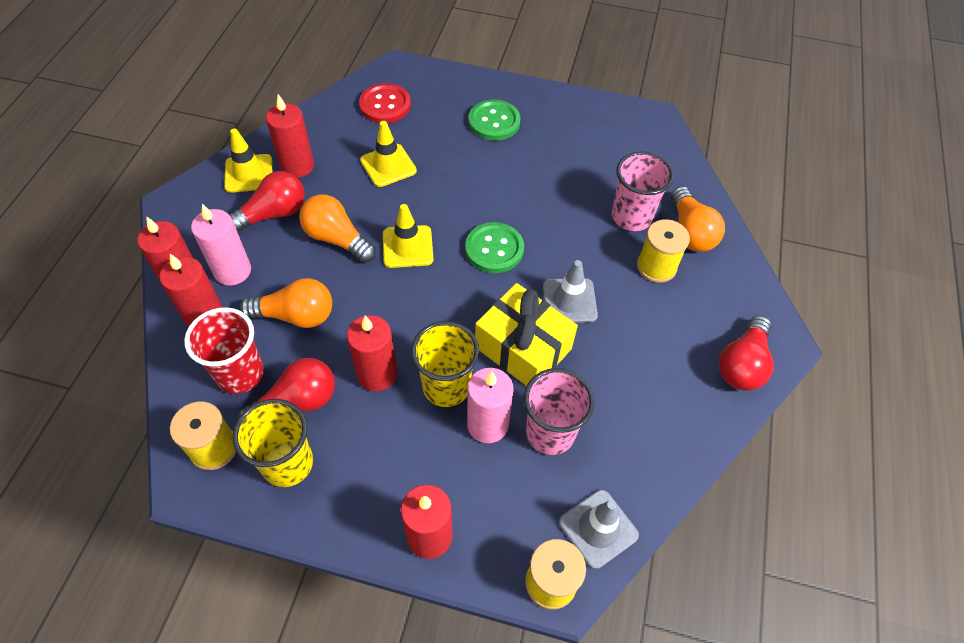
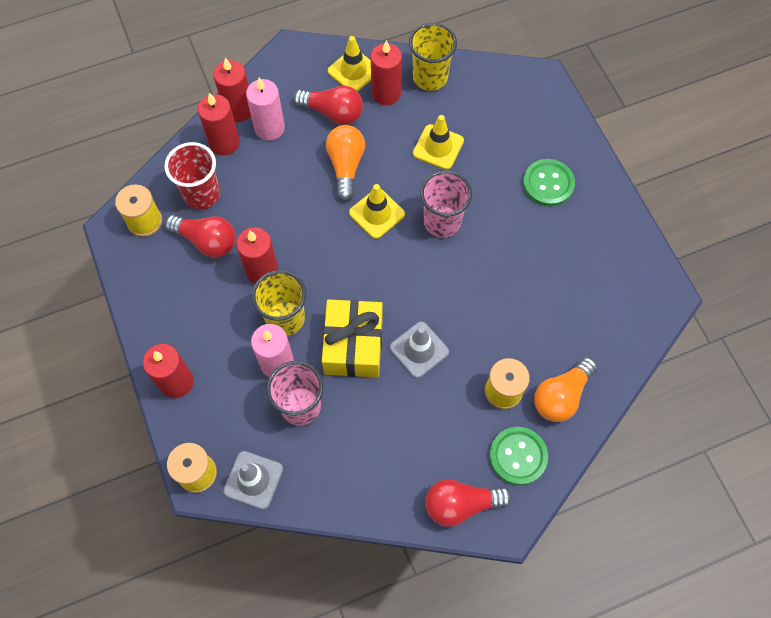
camera: 55 degrees right, 10 degrees up
(288, 463) = (164, 268): yellow cup -> yellow cup (430, 77)
(296, 315) = (266, 190): orange light bulb -> none
(385, 105) = (494, 100): red button -> none
(494, 249) = (423, 269): green button -> green button (518, 456)
(631, 217) = (538, 343): pink cup -> pink cup (442, 222)

